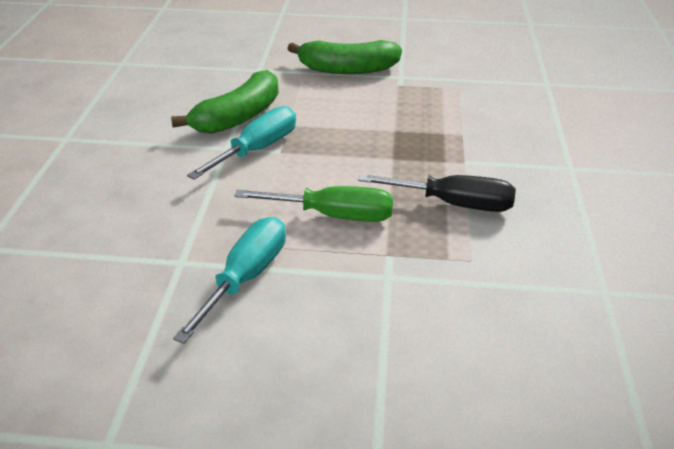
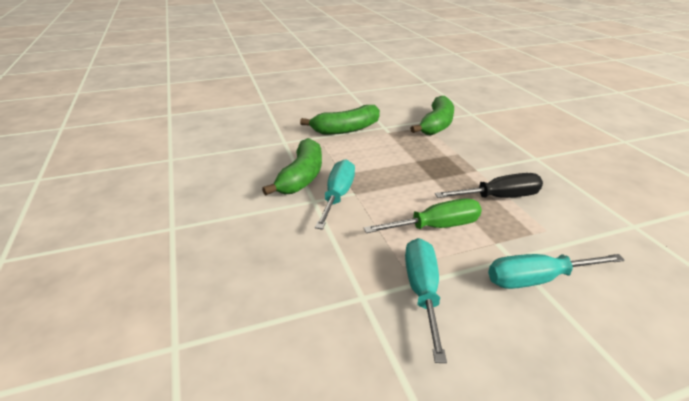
camera: 25 degrees left, 5 degrees down
(389, 308) = (536, 279): none -> turquoise screwdriver
(475, 89) = (436, 125): none -> green banana

